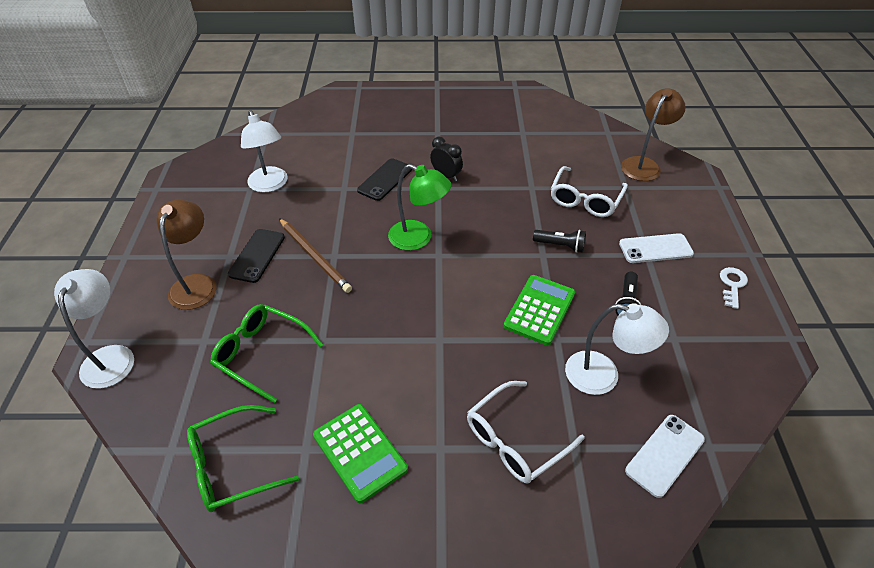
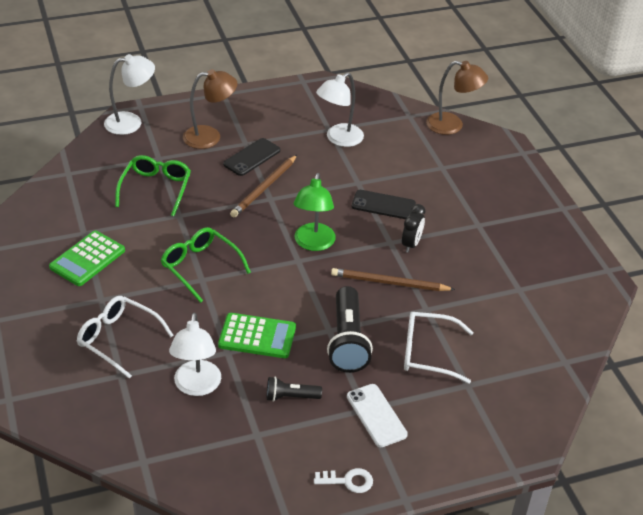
camera: 70 degrees right, 5 degrees down
(233, 465) = (63, 203): green glasses -> green glasses (200, 267)
(257, 255) = (252, 157): black phone -> black phone turned 45 degrees counterclockwise
(491, 201) = (389, 283): none -> brown pencil
(560, 246) = (347, 341): black flashlight -> black flashlight, size x1.88
(644, 164) = (519, 399): brown lamp -> brown lamp (452, 125)
(664, 455) = (128, 431): white phone -> none

